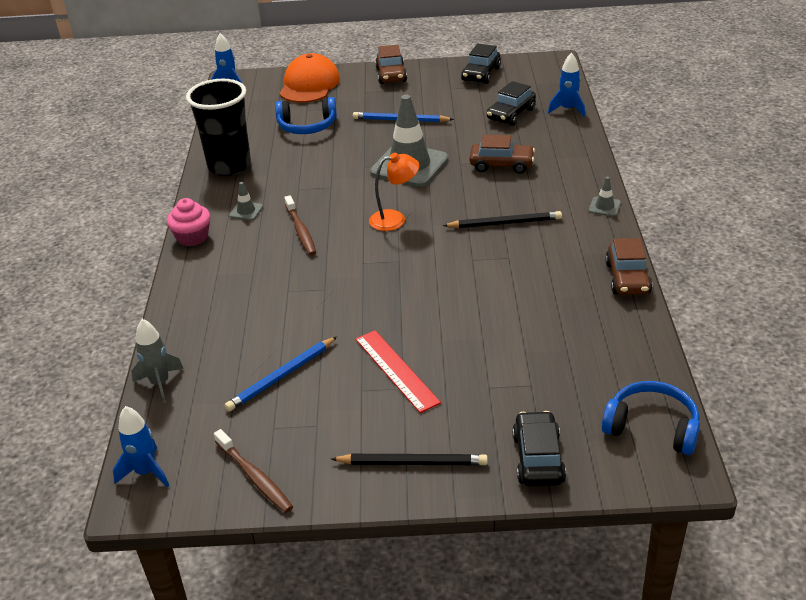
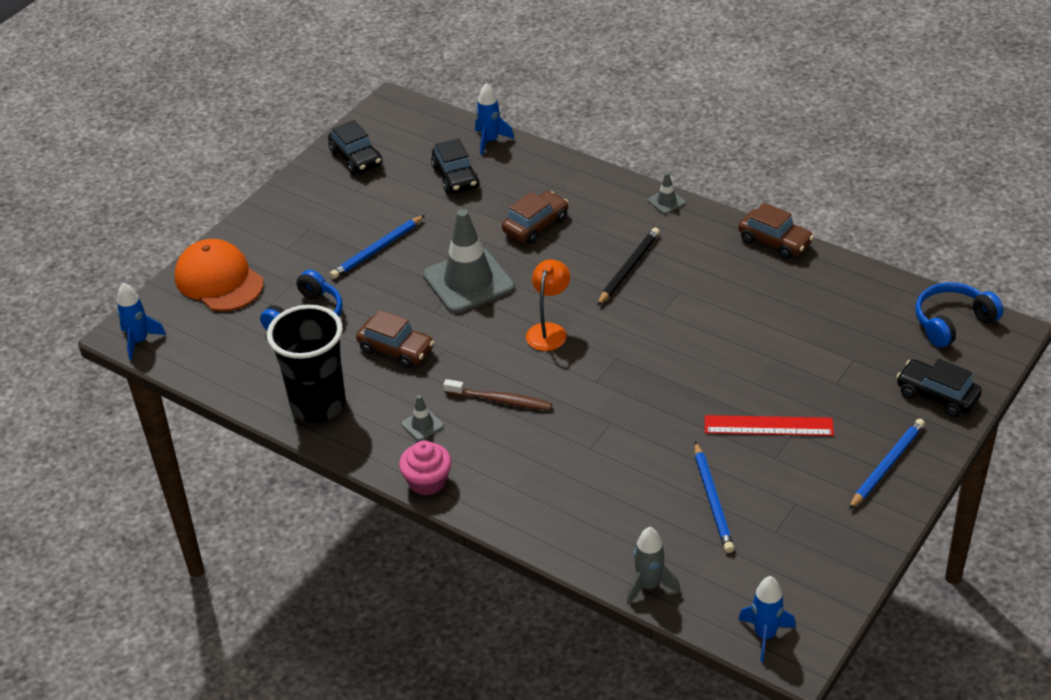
camera: 55 degrees left, 5 degrees up
(254, 477) = (828, 566): brown toothbrush -> none
(391, 75) = (276, 215): brown car -> brown car (396, 350)
(412, 462) = (886, 465): black pencil -> blue pencil

